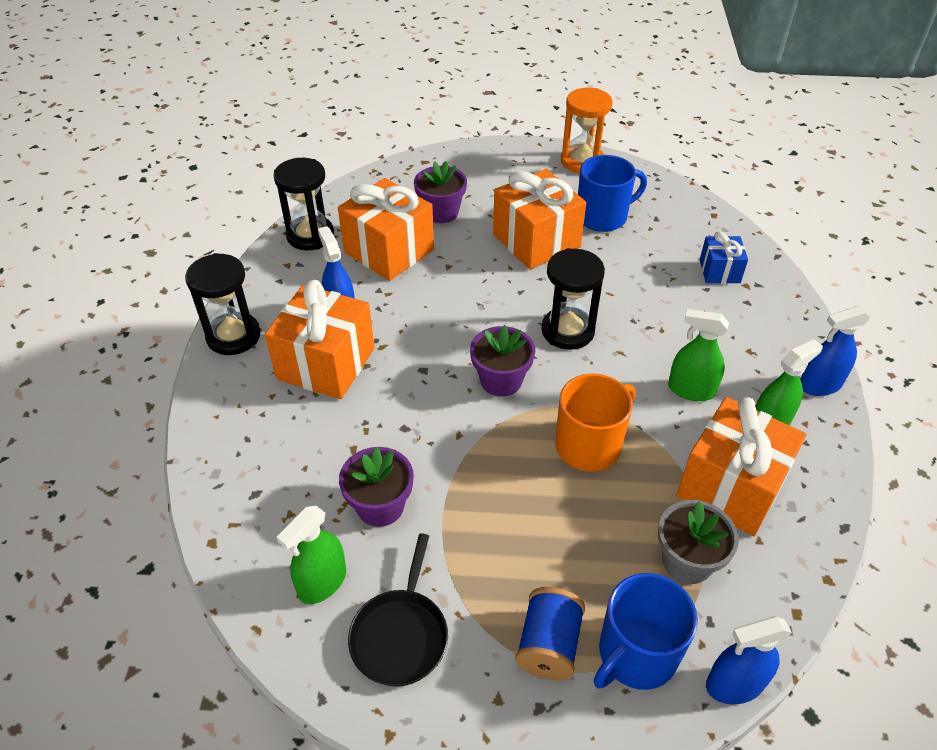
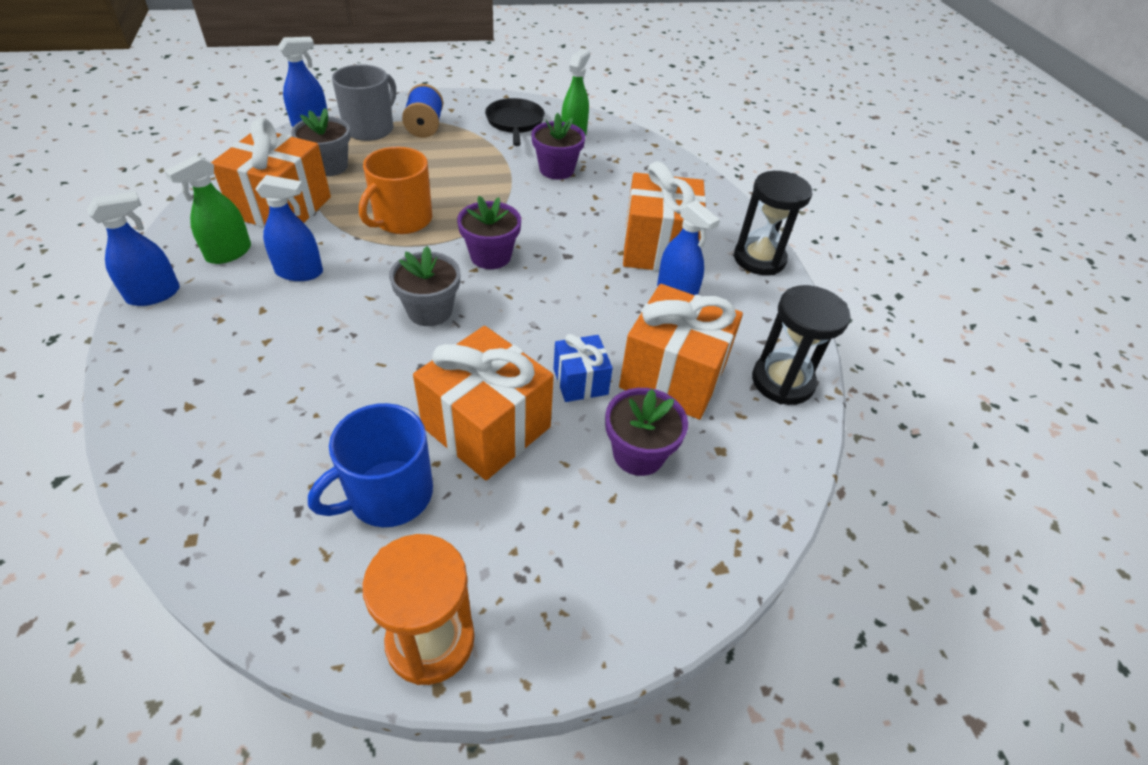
camera: 160 degrees right, 0 degrees up
(567, 331) = (430, 311): black hourglass -> grey flower pot
(636, 654) = (370, 128): blue mug -> grey mug
(691, 390) = (299, 272): green spray bottle -> blue spray bottle
(719, 271) = (220, 422): blue gift -> blue gift (580, 381)

